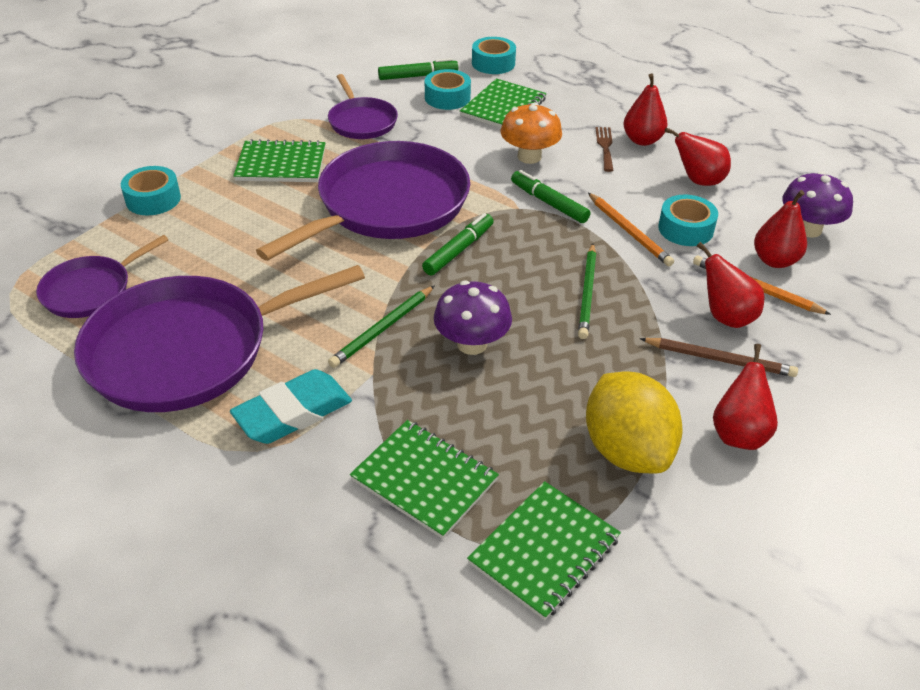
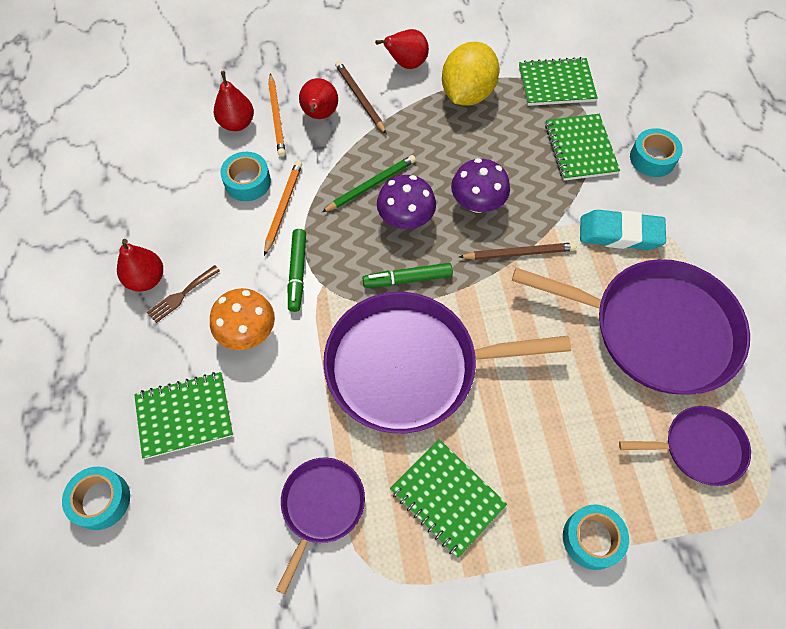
camera: 135 degrees left, 20 degrees up
(383, 329) = (519, 253): green pencil -> brown pencil
(418, 76) = (191, 544): green marker -> none
(447, 97) = (209, 477): turquoise tape -> turquoise tape (652, 158)
(698, 181) = (176, 211): red pear -> none
(808, 229) = (182, 126): purple mushroom -> purple mushroom (405, 219)

